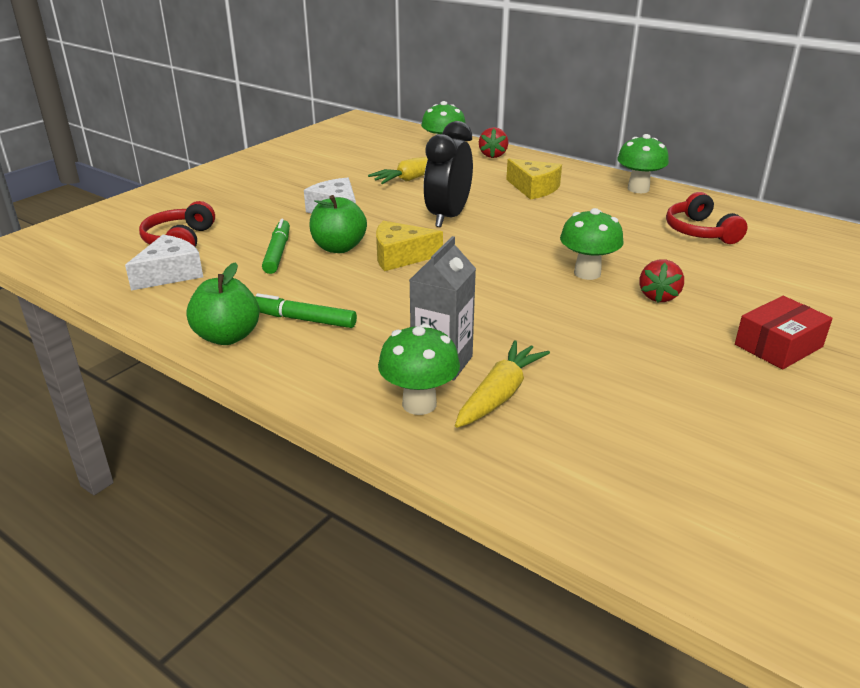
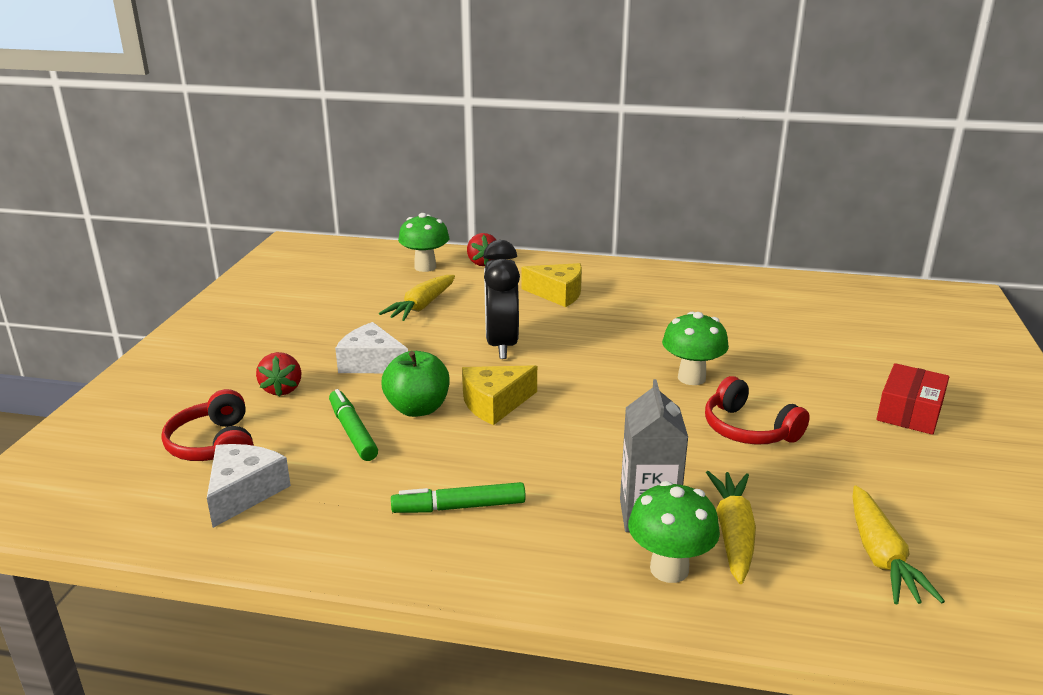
camera: 25 degrees left, 5 degrees down
(227, 337) = (392, 554): green apple -> none
(617, 448) = (880, 556): none -> yellow carrot
(638, 189) = (655, 275): green mushroom -> none
(658, 296) = (774, 387): red strawberry -> red strawberry (282, 389)
(699, 232) = (748, 310): red headphones -> red headphones (748, 429)

